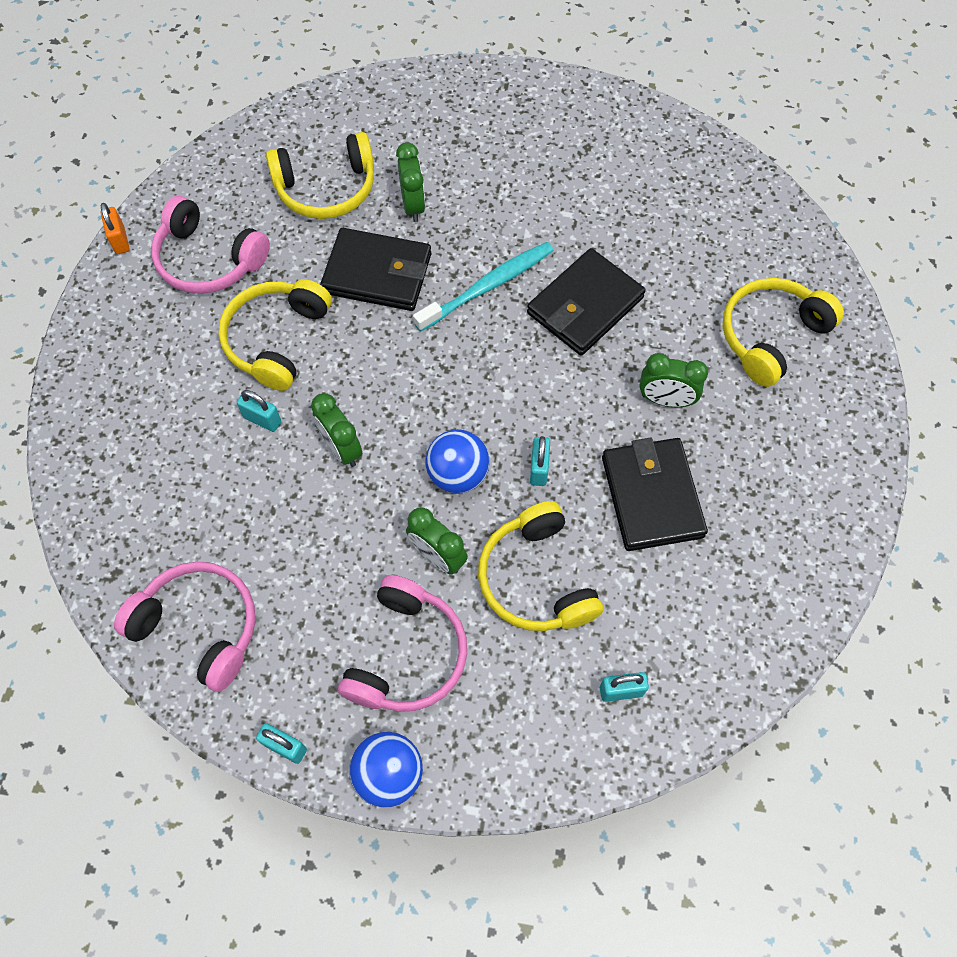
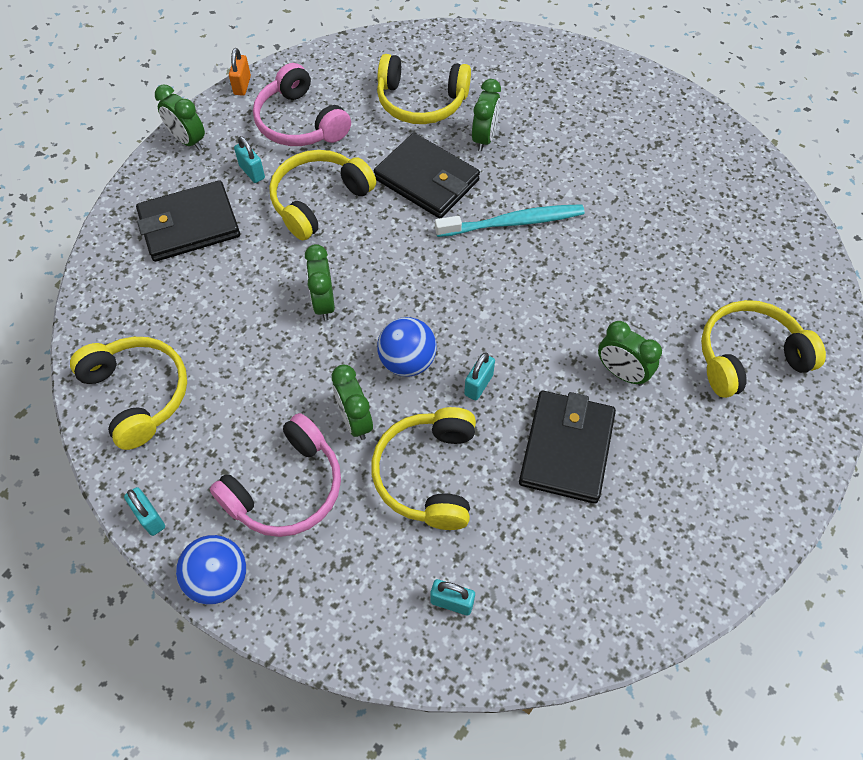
camera: 25 degrees right, 5 degrees down
(94, 327) = (188, 141): none -> green clock
(199, 626) = (138, 394): pink headphones -> yellow headphones
(262, 419) = (274, 256): turquoise padlock -> turquoise padlock (252, 172)
(585, 306) = (589, 268): black wallet -> black wallet (189, 225)

